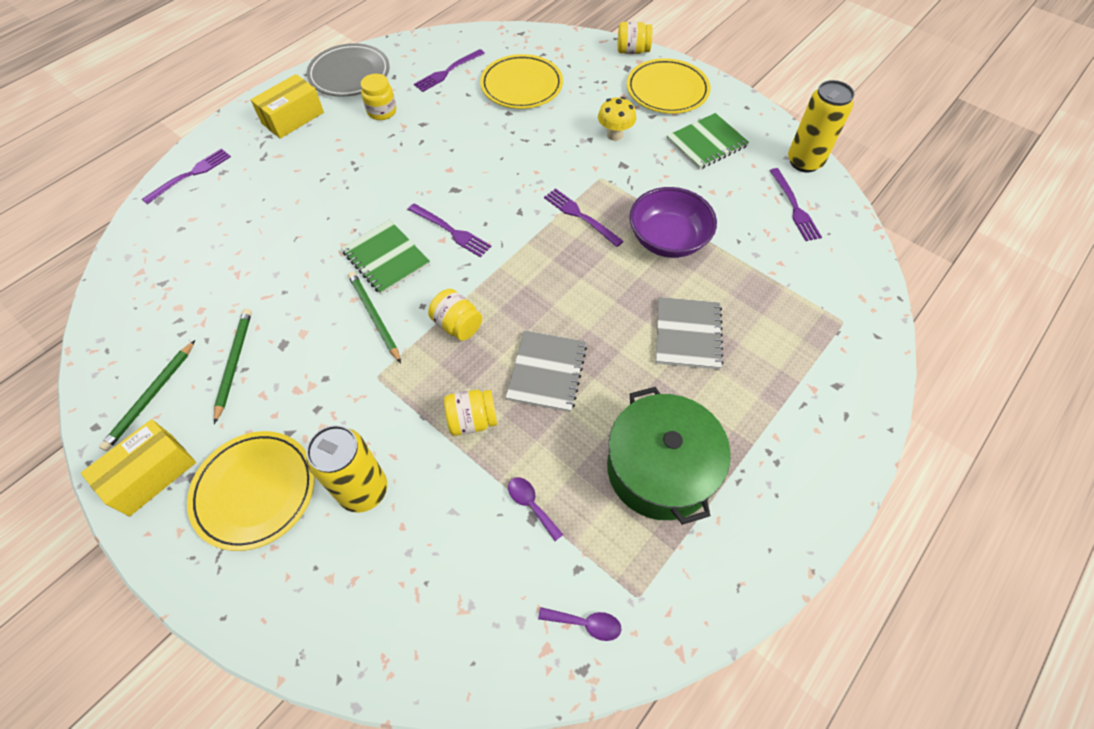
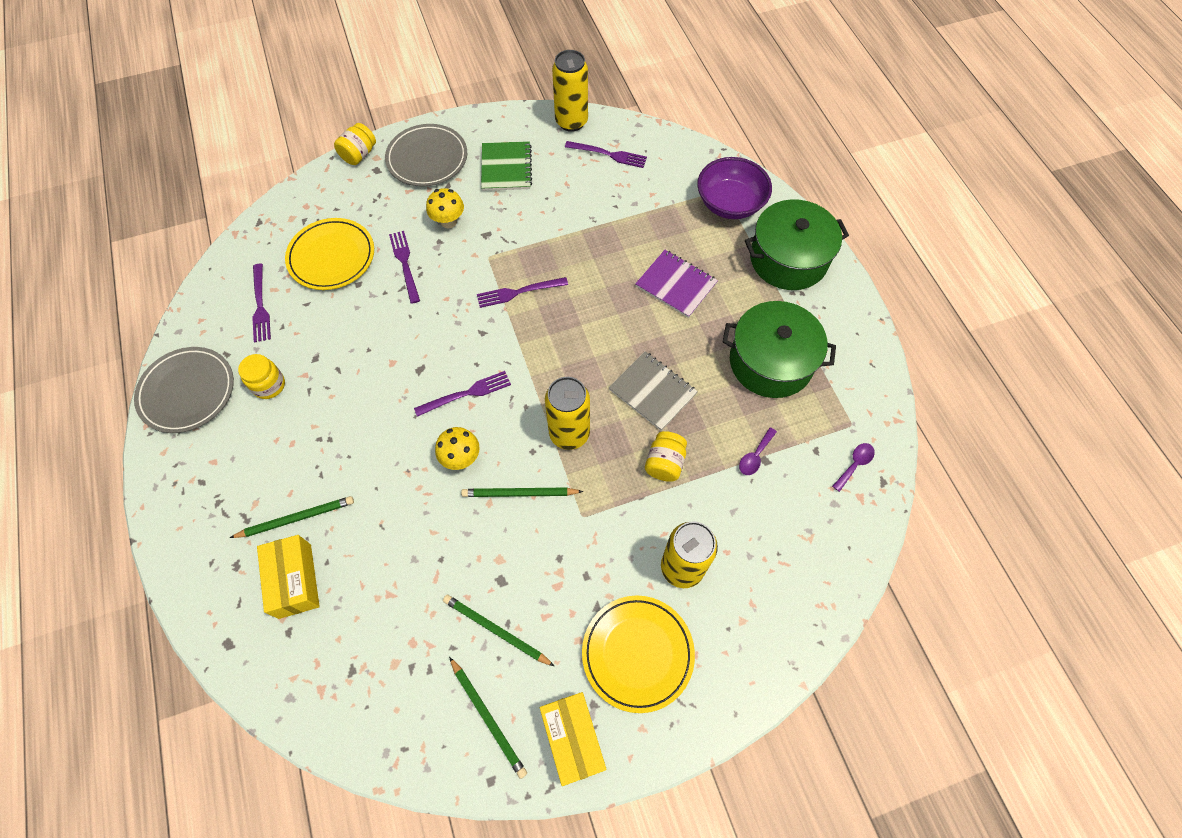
camera: 60 degrees left, 5 degrees up
(191, 175) = (215, 599): purple fork -> purple fork (405, 264)
(277, 184) = (296, 518): none -> green pencil
(293, 118) = (209, 470): yellow box -> yellow box (295, 580)
(386, 258) = (461, 458): green notebook -> yellow mushroom
(457, 325) = (569, 433): yellow jar -> yellow can
(531, 505) = (755, 456): purple spoon -> purple spoon turned 45 degrees counterclockwise
(667, 90) = (427, 158): yellow plate -> grey plate
(668, 239) = (583, 248): purple bowl -> purple bowl (730, 203)
(688, 334) = (676, 285): grey notebook -> purple notebook
(811, 427) = (788, 259): none -> green pot

